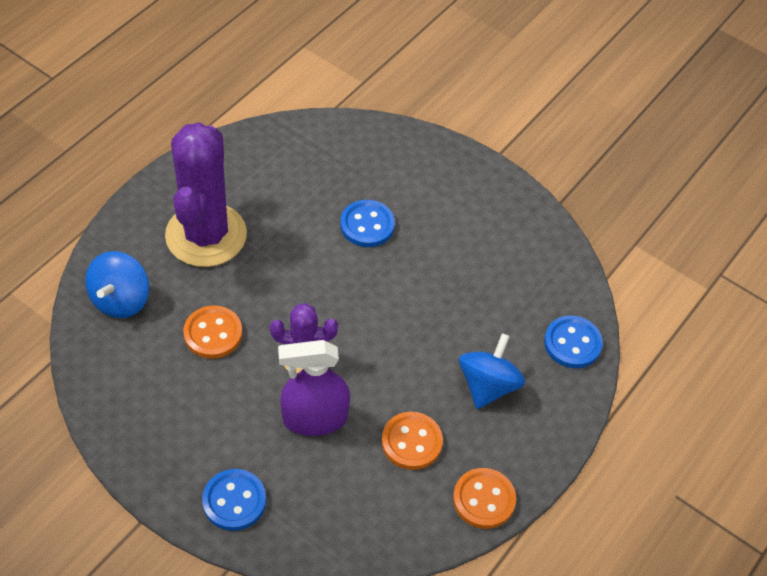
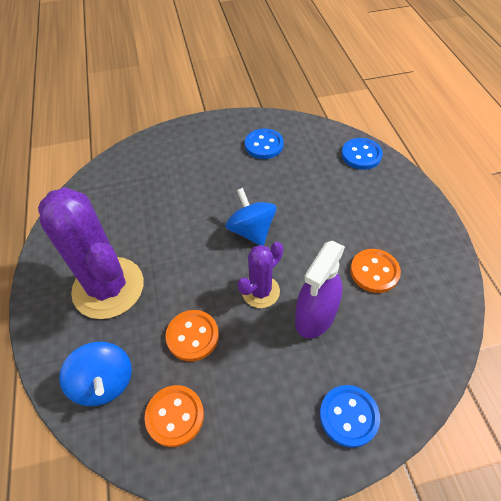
camera: 45 degrees left, 0 degrees up
(367, 225) = (192, 195): blue button -> blue button (264, 145)
(484, 499) = (443, 260): orange button -> orange button (175, 416)
(488, 385) = (360, 208): blue spinning top -> blue spinning top (251, 230)

